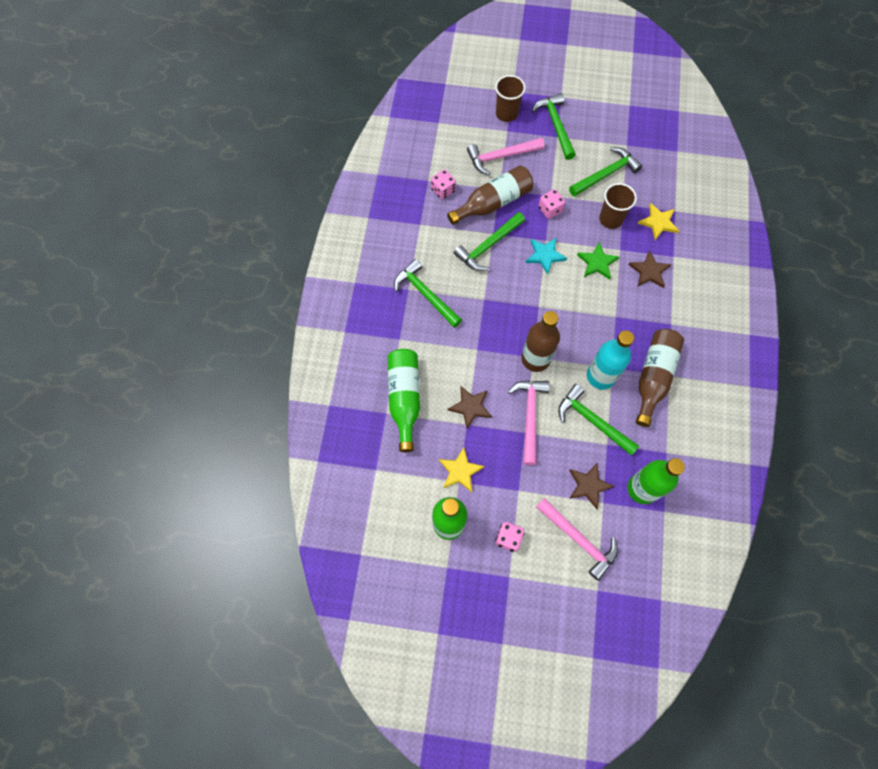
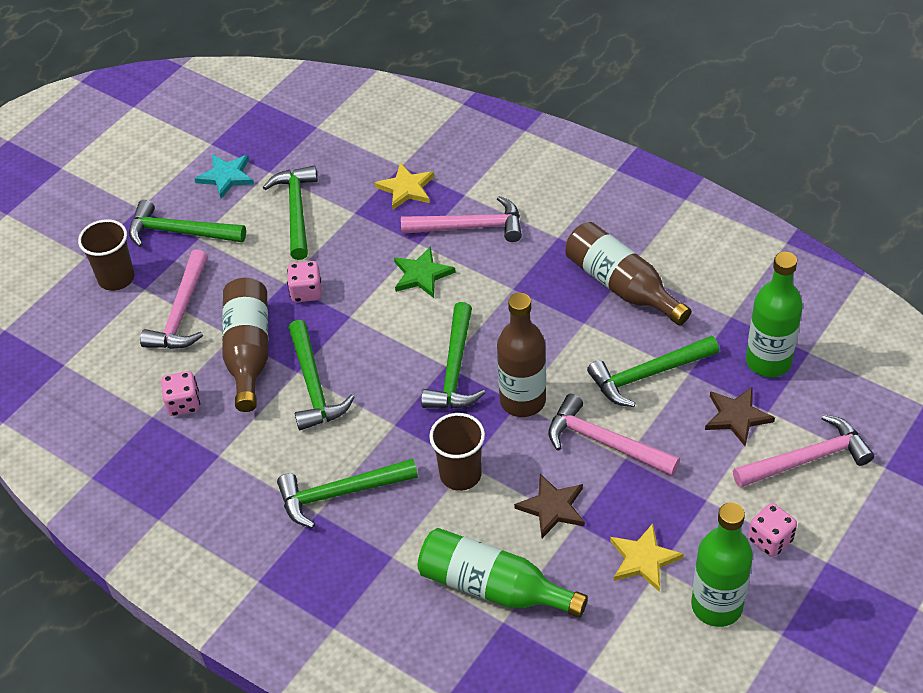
camera: 60 degrees left, 20 degrees down
(538, 312) = (454, 369): none -> green hammer
(545, 255) = (373, 326): turquoise star -> turquoise star (226, 177)
(601, 376) = (589, 339): turquoise bottle -> none
(610, 219) = (367, 234): brown cup -> brown cup (460, 474)
(649, 271) = (470, 227): brown star -> pink hammer

